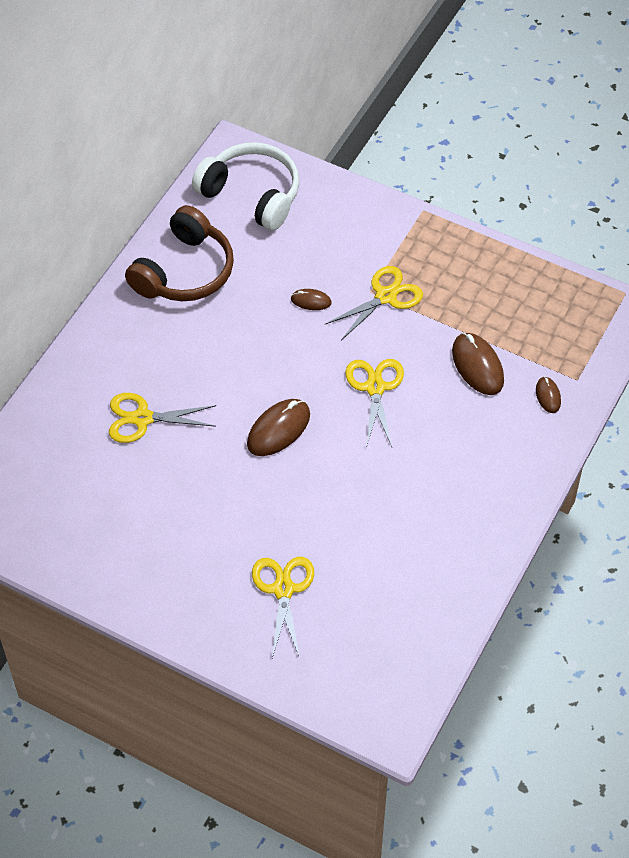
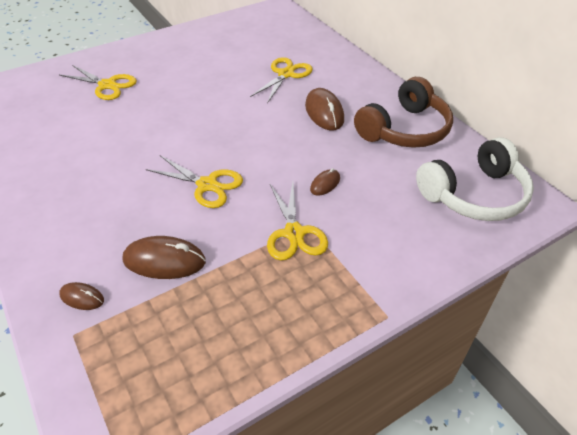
camera: 120 degrees right, 10 degrees down
(184, 271) = (404, 129): brown headphones -> brown headphones turned 105 degrees counterclockwise
(278, 429) = (220, 123): brown mouse -> brown mouse (324, 112)

